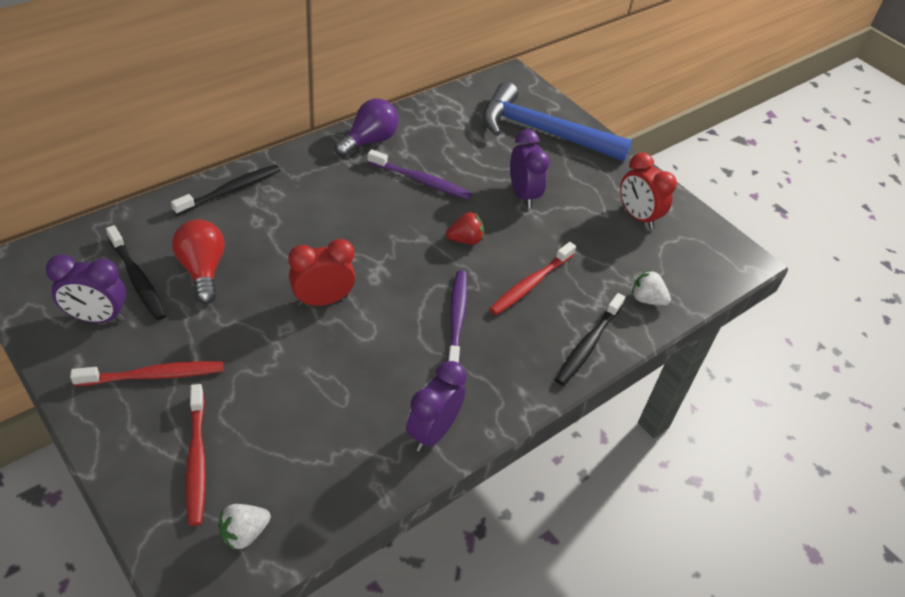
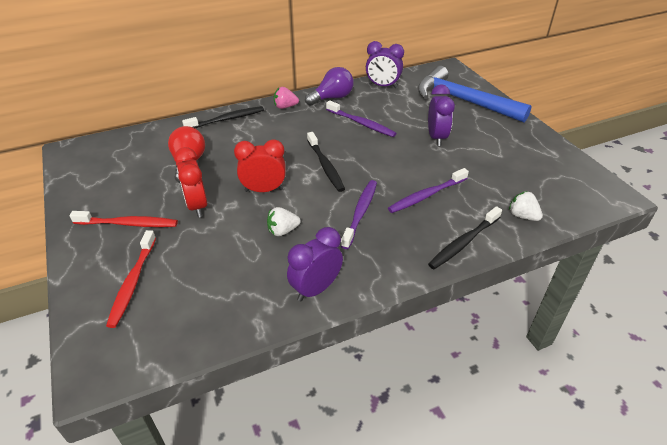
camera: 20 degrees right, 5 degrees down
(97, 317) = (108, 184): purple clock -> purple clock (382, 86)
(137, 278) = (144, 164): black toothbrush -> black toothbrush (325, 166)
(244, 533) = (144, 340): white strawberry -> white strawberry (283, 231)
(308, 161) = (285, 107): none -> pink strawberry
(465, 240) = (383, 162): red strawberry -> none
(531, 284) = (427, 195): red toothbrush -> purple toothbrush
(637, 217) = (527, 159): red clock -> red clock (197, 206)

